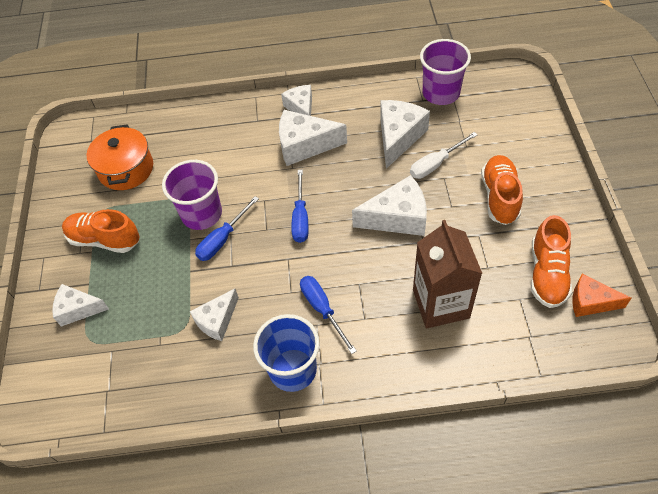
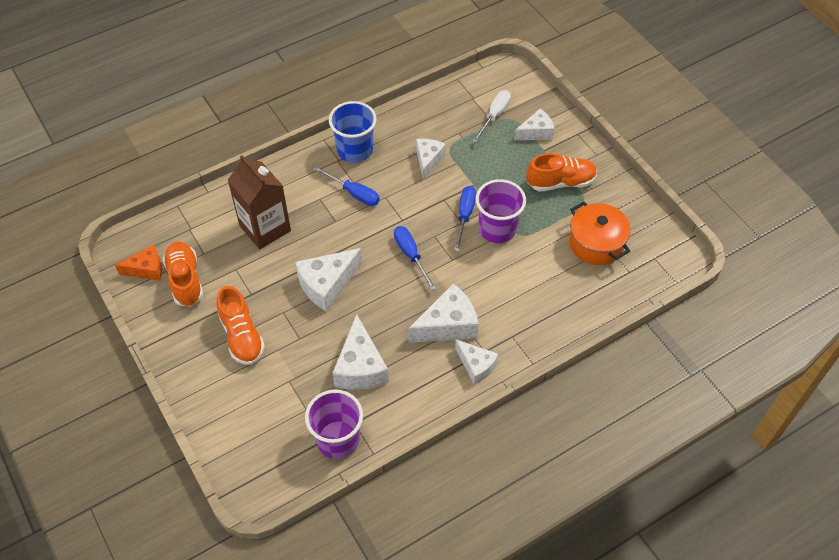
camera: 150 degrees right, 0 degrees up
(435, 164) = (312, 349): white screwdriver -> white screwdriver (494, 115)

